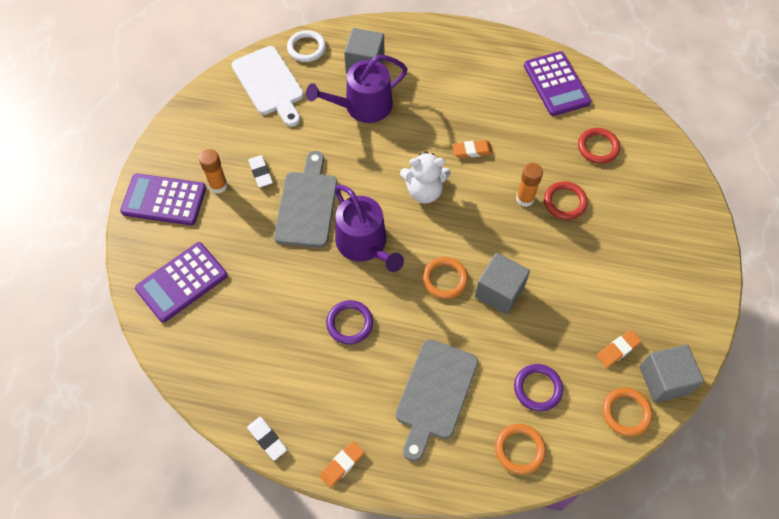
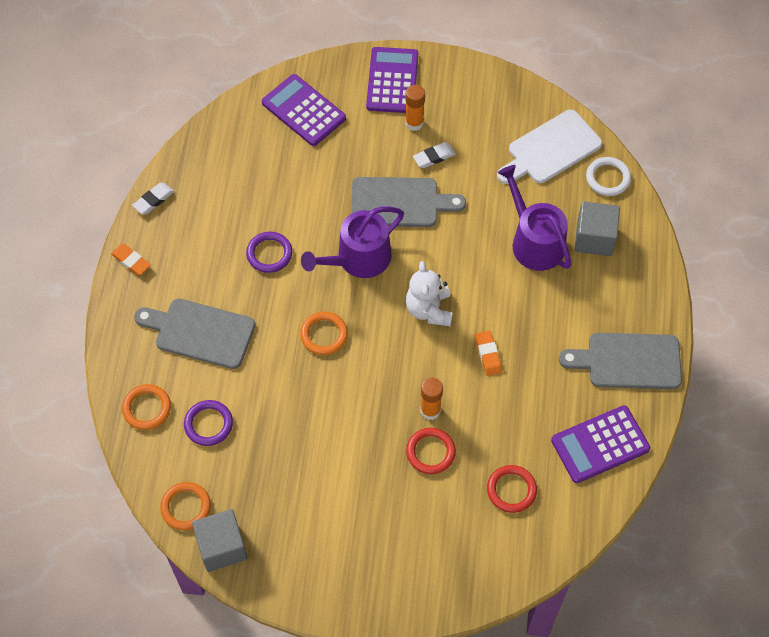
camera: 85 degrees right, 0 degrees up
(482, 57) = (628, 361): none -> grey cutting board
(499, 291) = (313, 387): grey cube -> none
(618, 350) = (254, 502): orange eraser -> none

